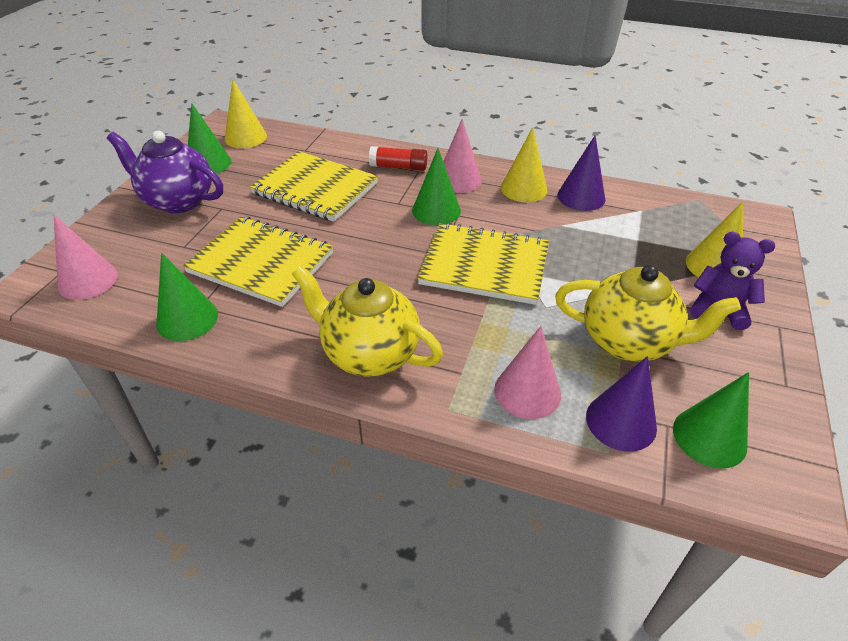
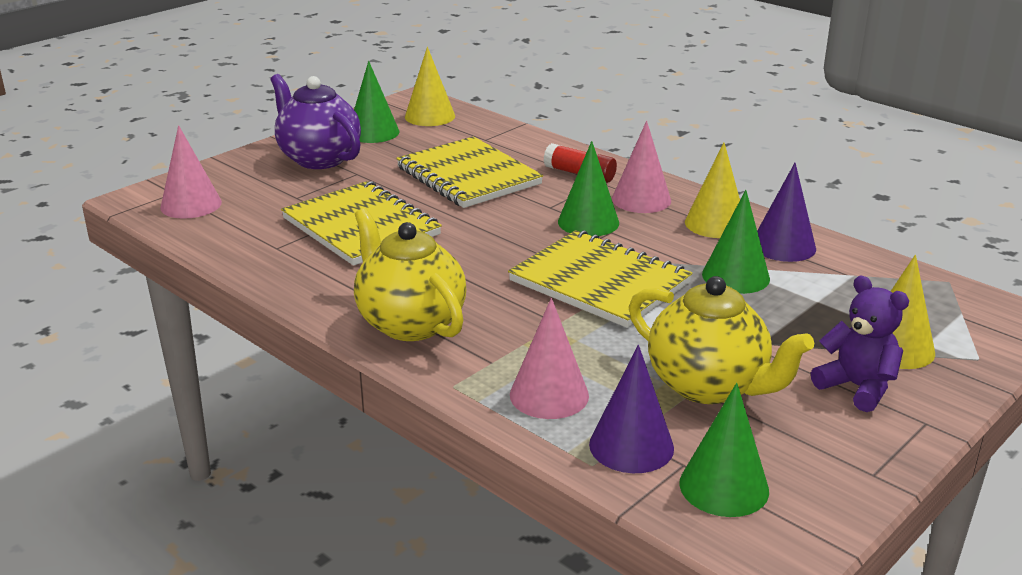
camera: 25 degrees right, 15 degrees down
(187, 319) = (257, 254): green cone -> green cone (735, 276)

